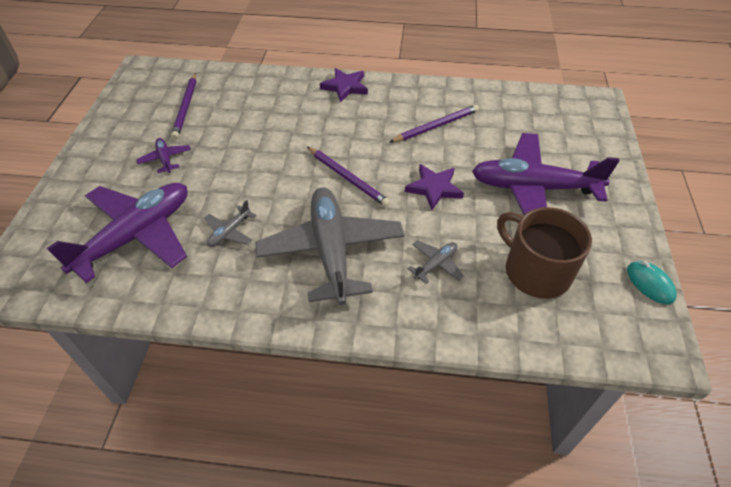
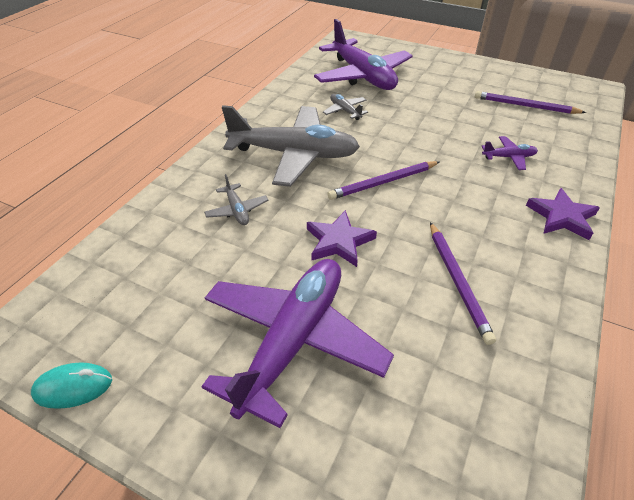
camera: 110 degrees right, 5 degrees down
(165, 159) = (447, 91): purple plane -> purple plane (508, 157)
(535, 271) = (175, 281): brown mug -> none

